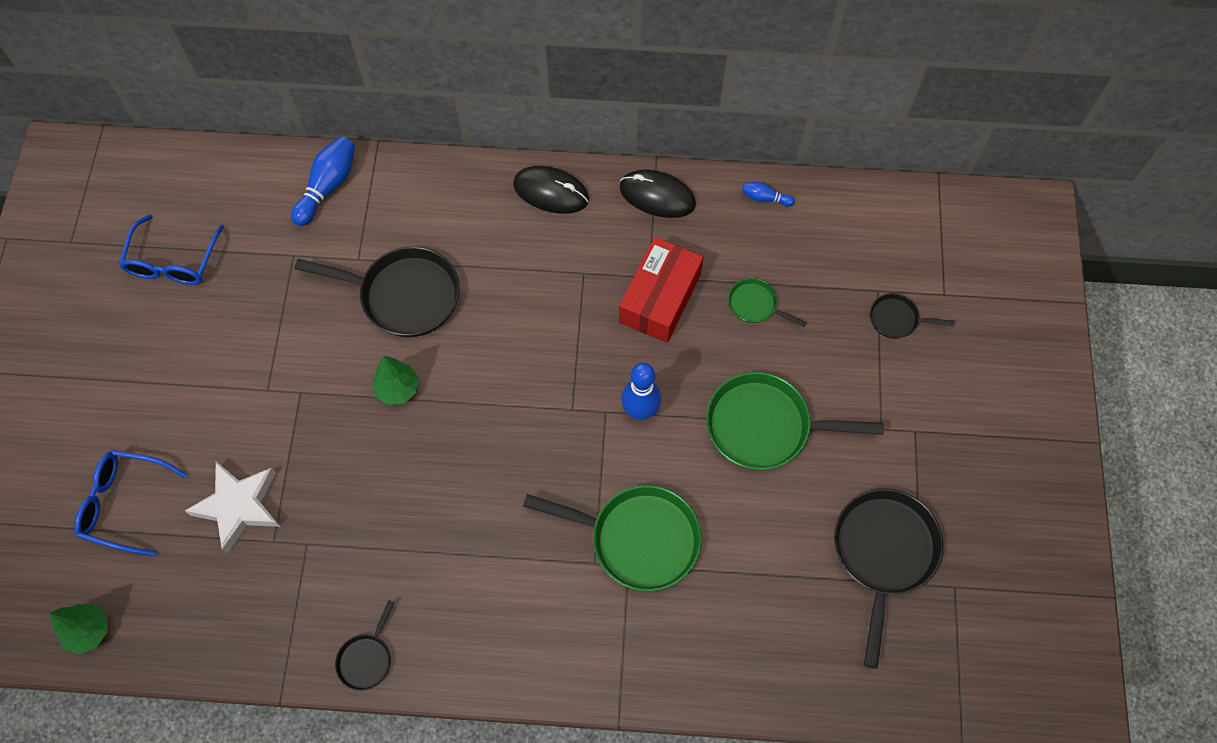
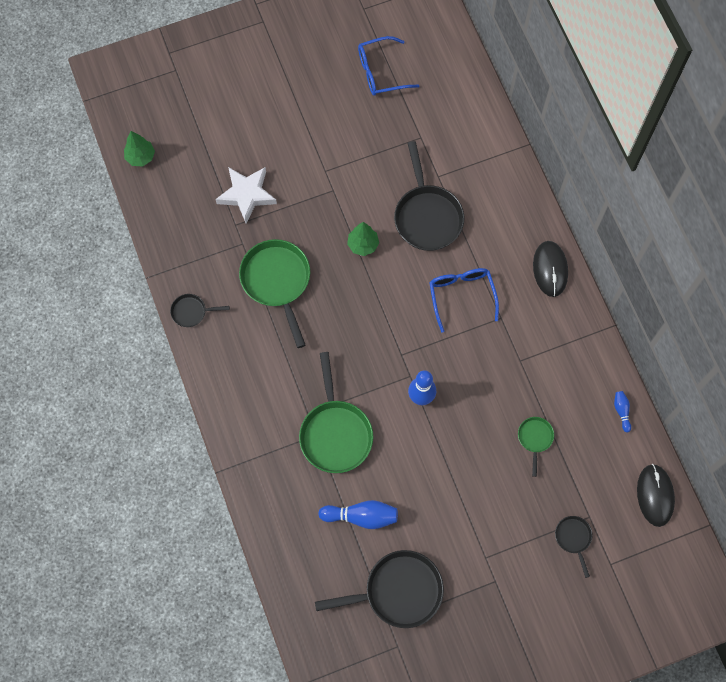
camera: 65 degrees right, 5 degrees up
(124, 504) = (219, 133): blue glasses -> blue glasses (461, 295)
(328, 186) = (479, 131): blue bowling pin -> blue bowling pin (361, 516)
(657, 196) = (584, 339): black mouse -> black mouse (655, 495)
(660, 298) = (507, 374): red box -> none
(765, 426) = (449, 480): green pan -> green pan (277, 281)

